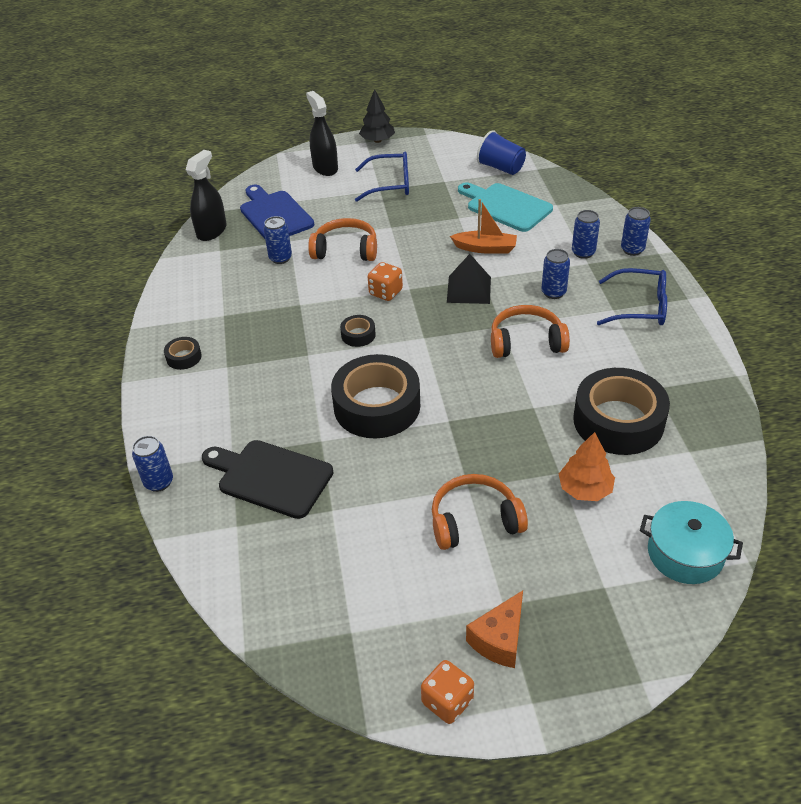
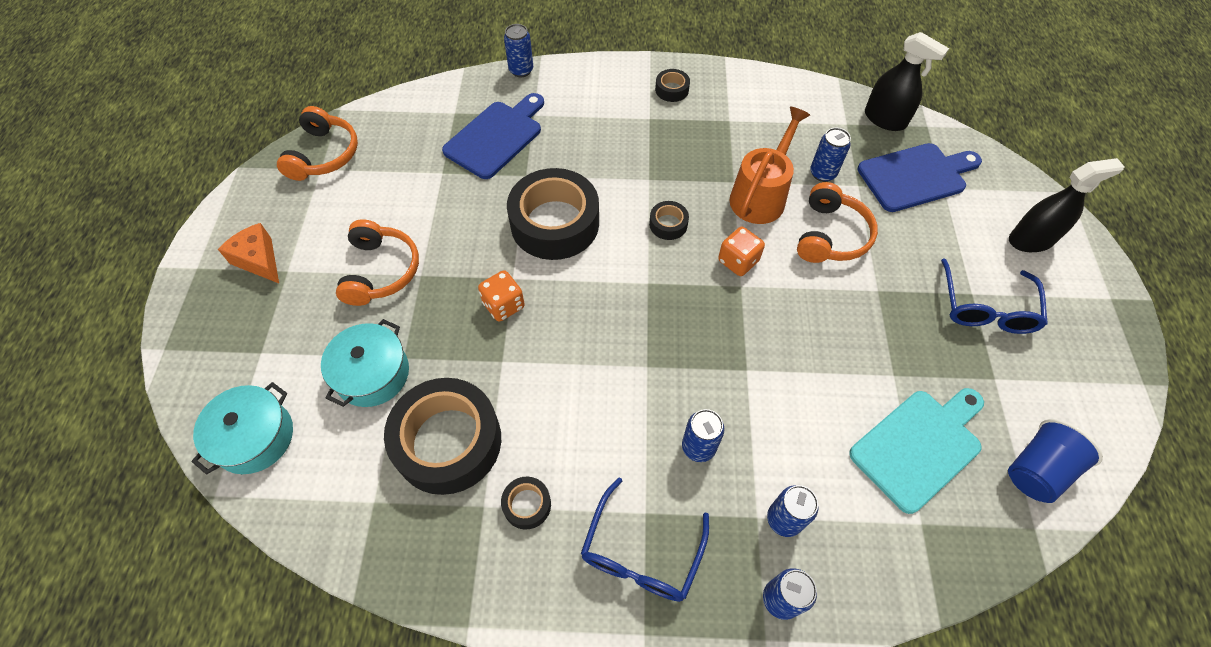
camera: 100 degrees right, 15 degrees up
(270, 477) = (496, 137): black cutting board -> blue cutting board
(312, 288) = (761, 195): none -> orange watering can
(377, 140) = (1115, 314): black tree -> none
(447, 701) = (231, 215): orange dice -> orange dice (503, 305)
(469, 289) = (726, 348): black pyramid -> none
(485, 248) = (813, 390): orange boat -> none
(526, 342) = (610, 385): orange headphones -> orange headphones (324, 155)
(585, 489) = (372, 374): orange tree -> turquoise pot
(641, 366) = (527, 505): none -> black tape

